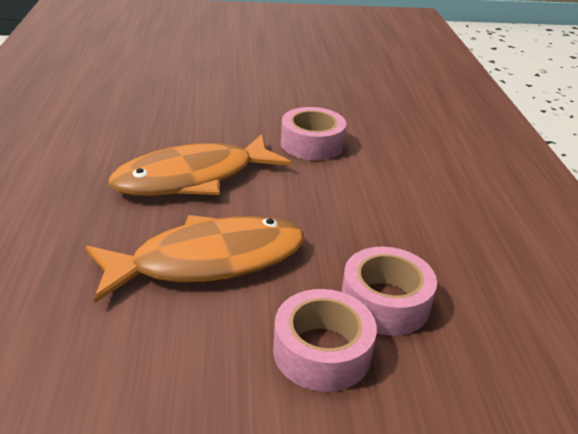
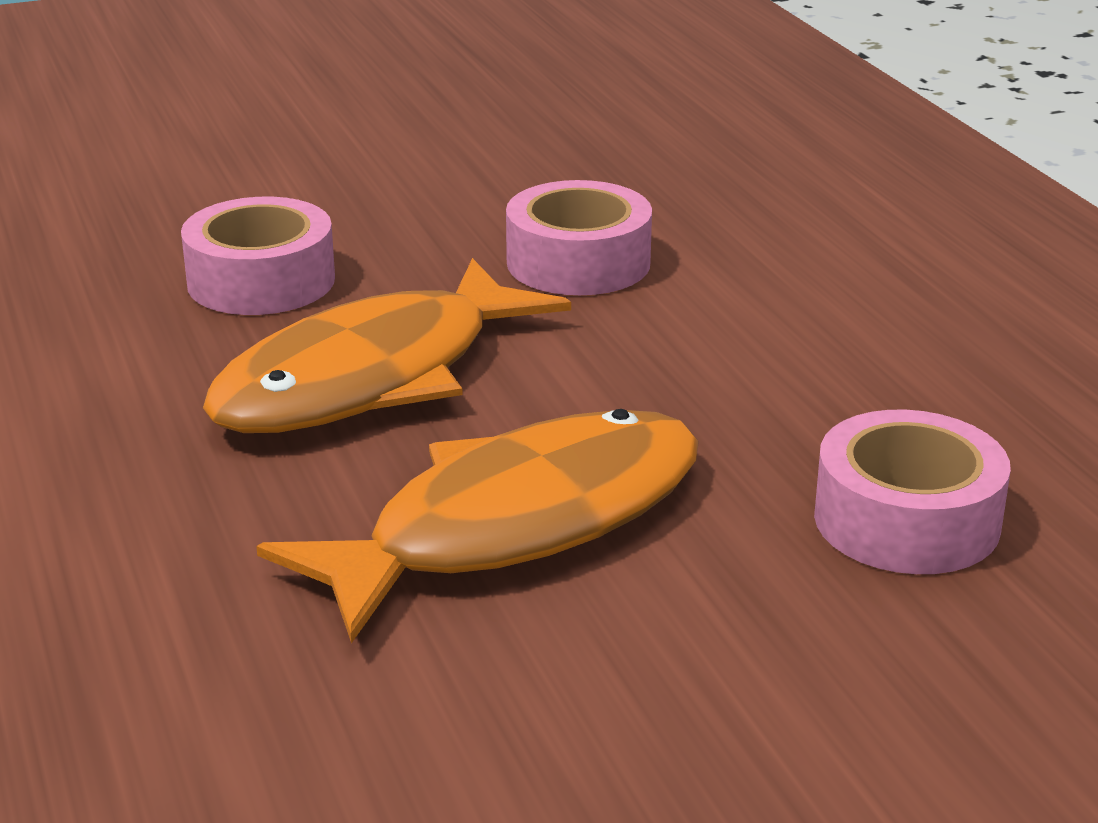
camera: 15 degrees left, 5 degrees down
(322, 351) = (842, 627): pink tape -> pink tape (261, 281)

